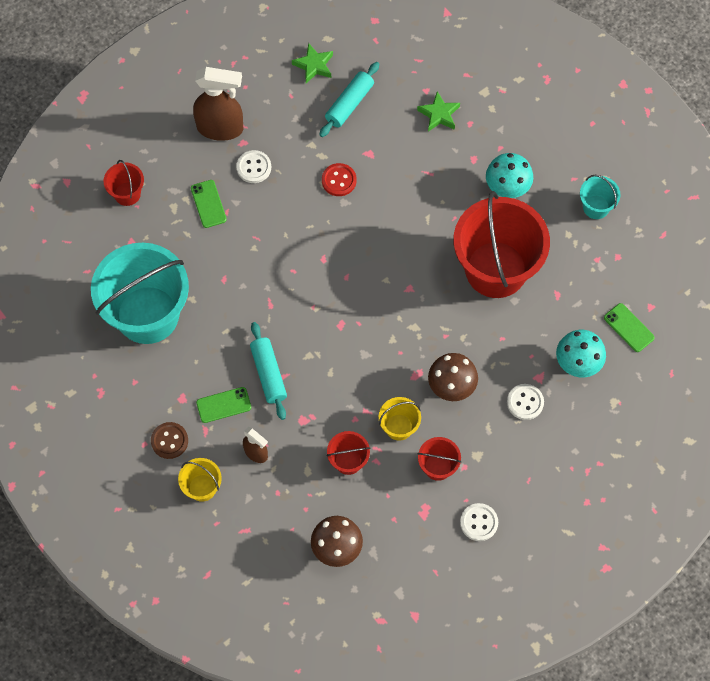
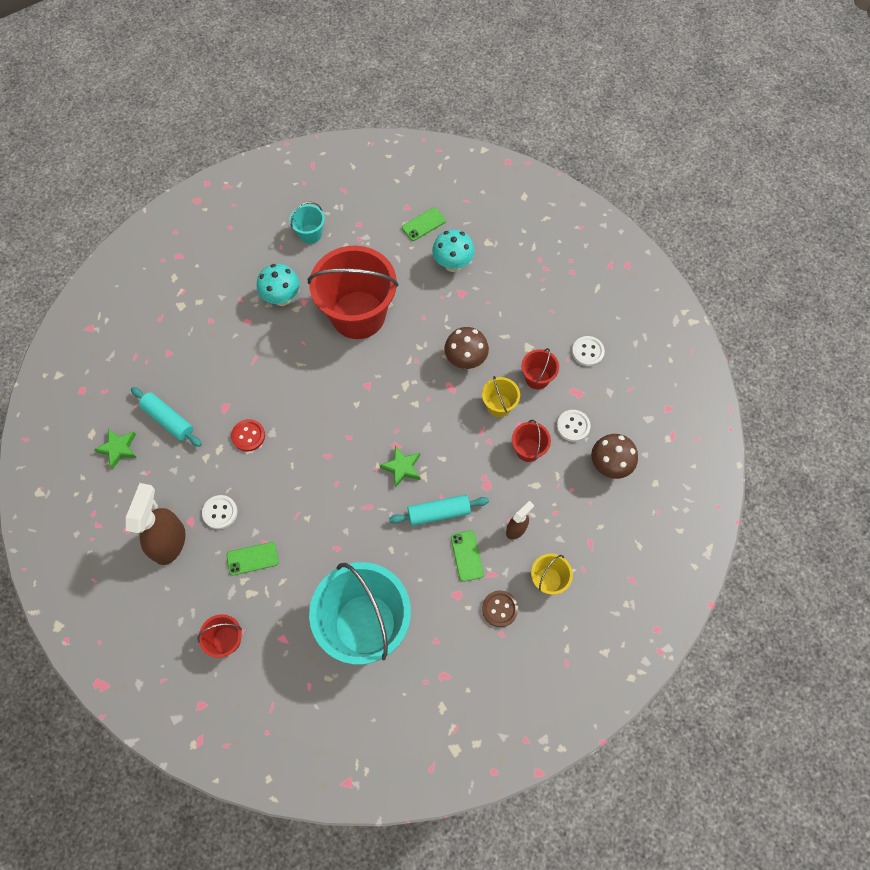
camera: 85 degrees left, 0 degrees up
(439, 114) = (196, 344): green star -> green star (402, 467)
(525, 402) = (483, 306): white button -> white button (573, 426)

